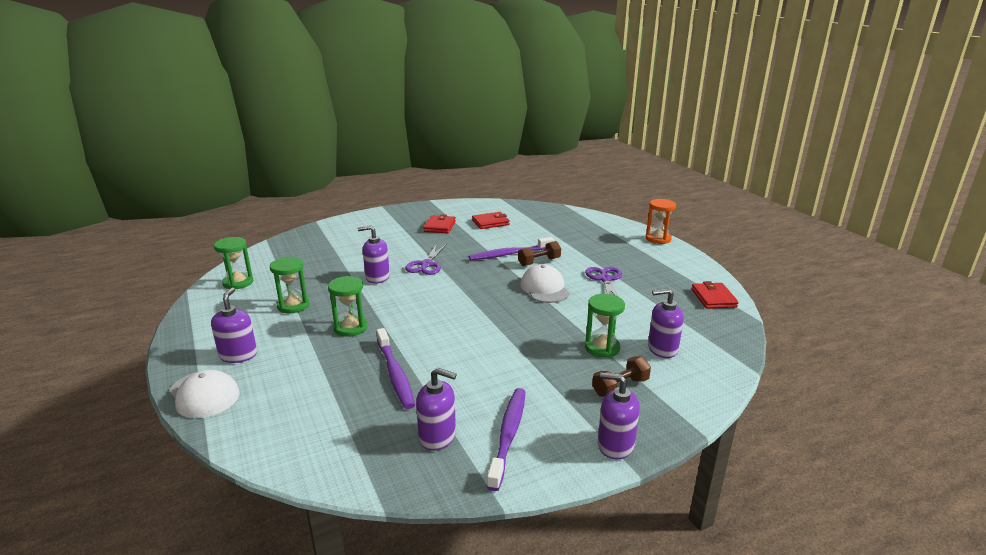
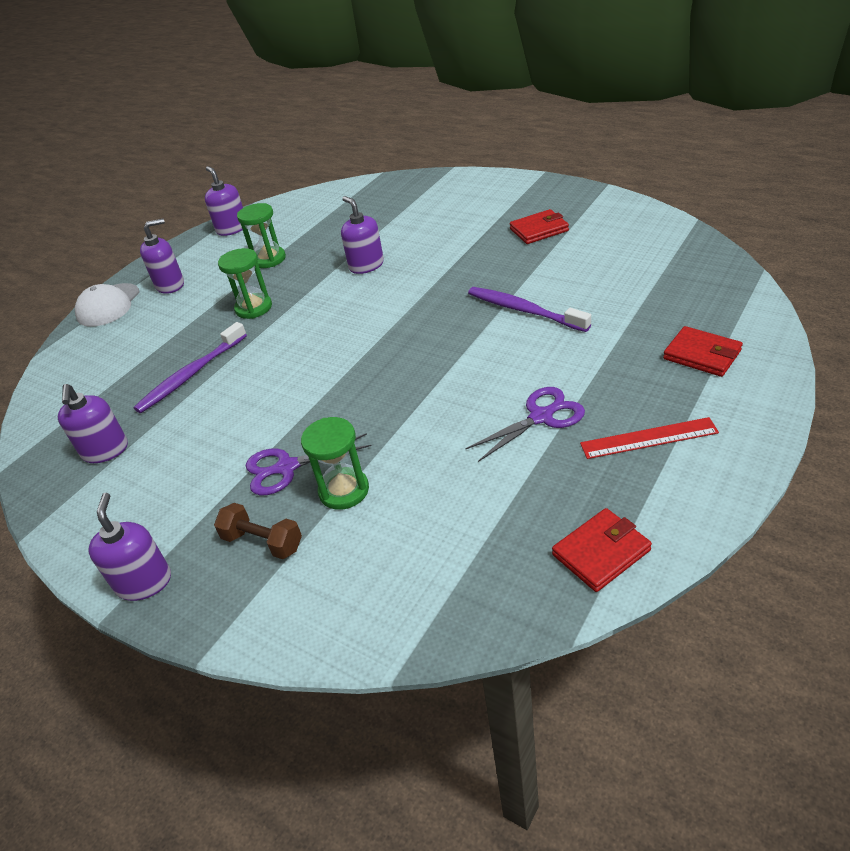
camera: 65 degrees right, 15 degrees up
(238, 283) = (285, 213): green hourglass -> none
(426, 265) = (427, 275): purple scissors -> purple scissors (286, 468)
(490, 222) = (601, 252): red wallet -> red wallet (702, 355)
(508, 435) = (126, 494): purple toothbrush -> none
(539, 262) = (529, 341): brown dumbbell -> none
(544, 288) = (457, 379): white cap -> none
(650, 264) = (648, 438): none -> red ruler
(658, 239) = (765, 410): orange hourglass -> none
(662, 349) = (384, 547): purple soap dispenser -> purple soap dispenser (232, 229)

